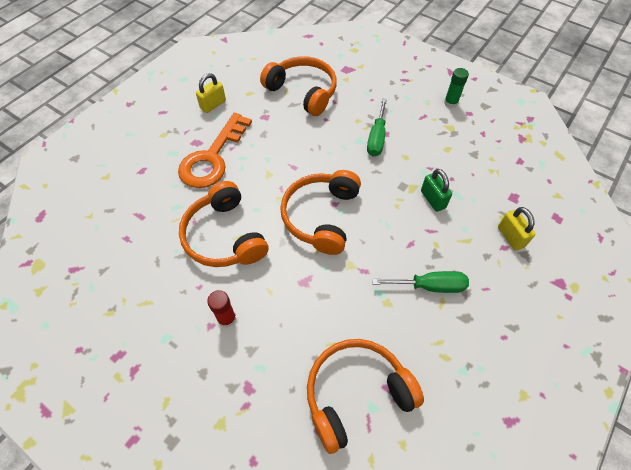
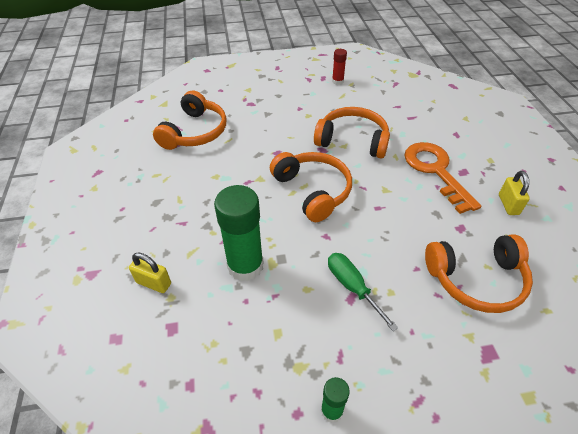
camera: 135 degrees right, 10 degrees down
(227, 318) = (295, 115): red glue stick -> red glue stick (337, 81)
(430, 286) = (195, 203): green screwdriver -> none
(433, 199) = (245, 266): green padlock -> green glue stick

